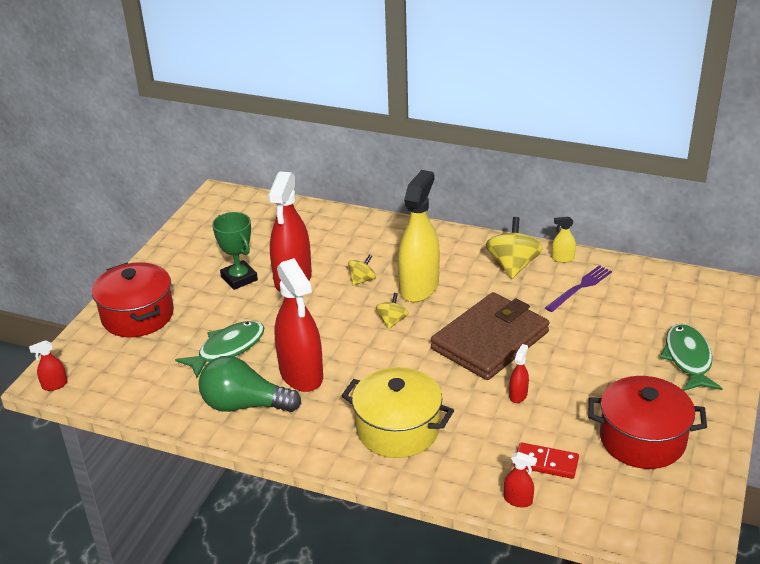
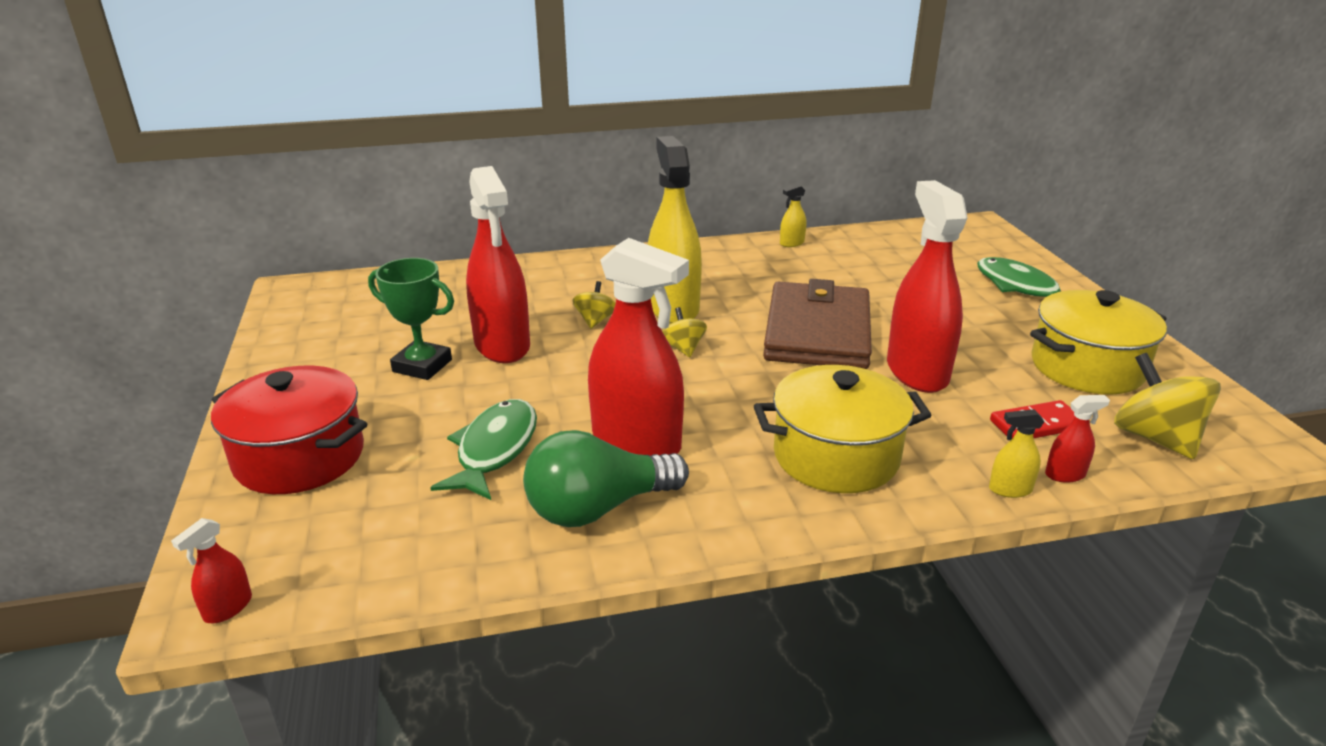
camera: 35 degrees left, 5 degrees down
(471, 493) = (1010, 489): none -> yellow spray bottle
(513, 266) = (750, 262): yellow spinning top -> yellow spinning top (1155, 438)
(518, 395) = (917, 372): red spray bottle -> red spray bottle, size x2.43
(580, 287) = (842, 261): purple fork -> none
(642, 439) = (1087, 367): red pot -> yellow pot

